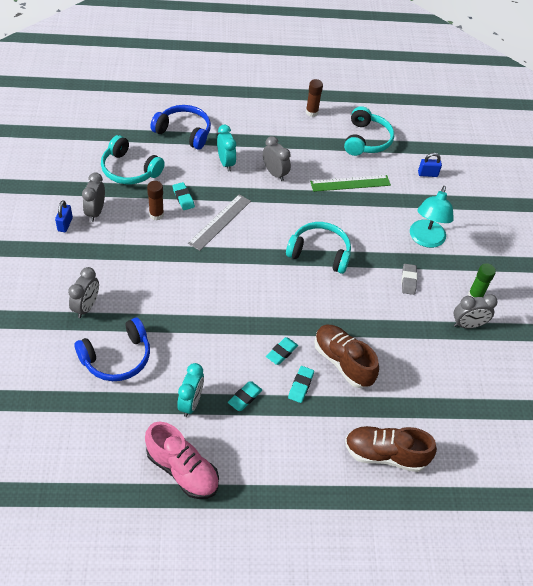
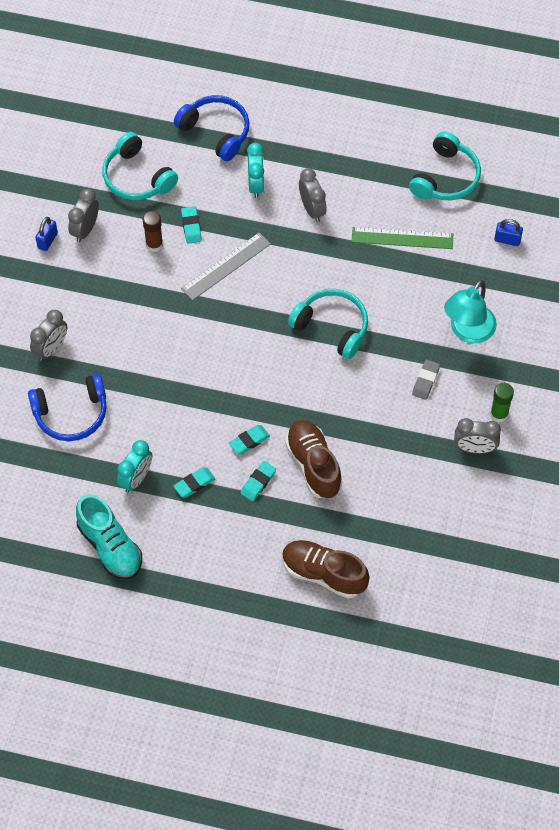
camera: 20 degrees right, 10 degrees up
(182, 470) = (110, 546): pink shoe -> turquoise shoe
(311, 112) = (388, 124): brown glue stick -> none

